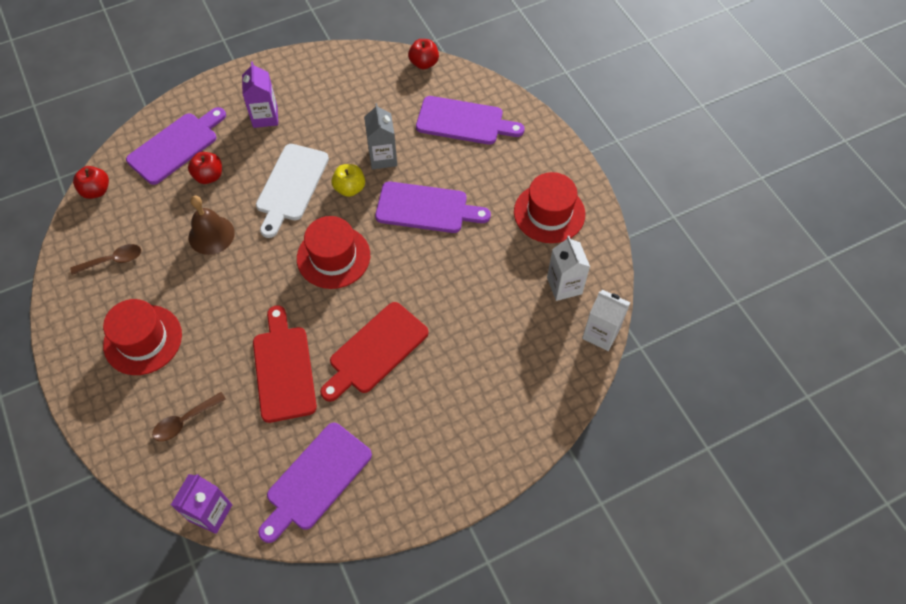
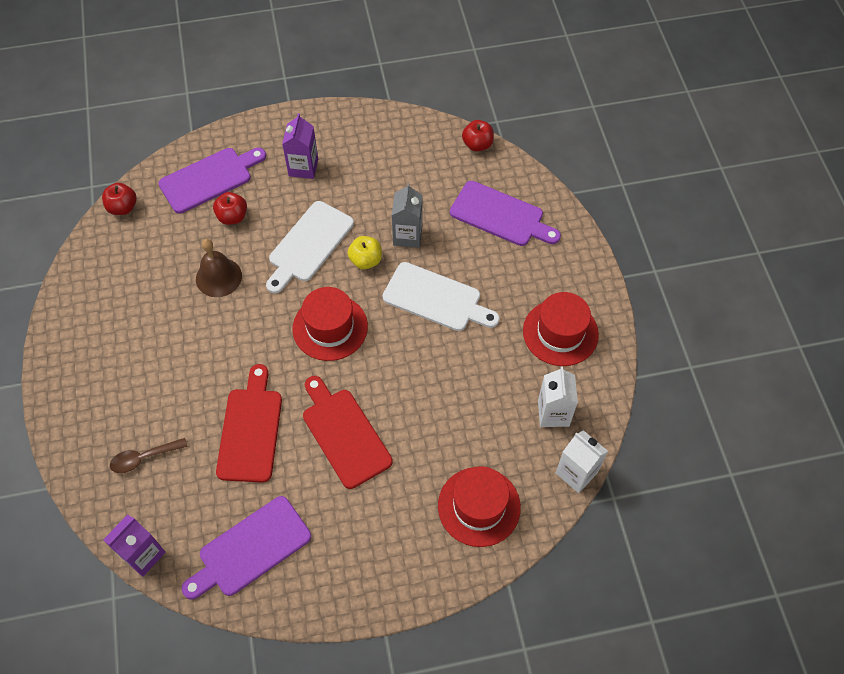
camera: 15 degrees right, 0 degrees up
(113, 260) = (120, 281): brown spoon -> none
(143, 340) = (126, 367): red hat -> red hat (479, 506)
(375, 351) = (344, 434): red cutting board -> red cutting board turned 90 degrees clockwise
(426, 208) = (436, 298): purple cutting board -> white cutting board

